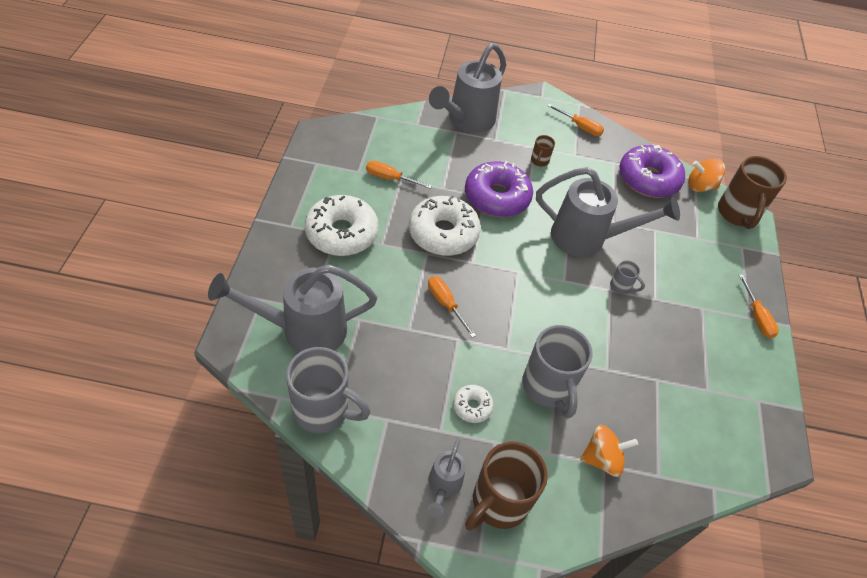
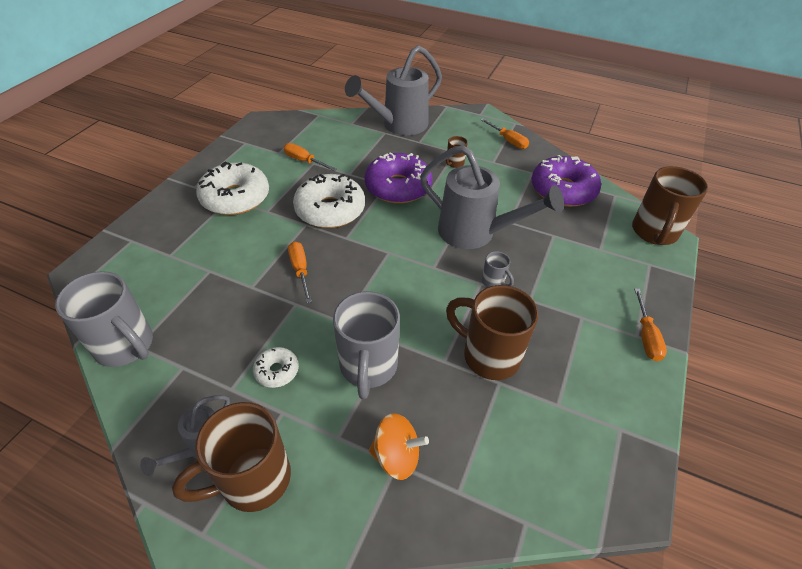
camera: 20 degrees right, 5 degrees down
(302, 330) = (152, 271): grey watering can -> none
(641, 358) = (489, 355): none -> brown mug
(700, 186) = (619, 203): orange spinning top -> none

